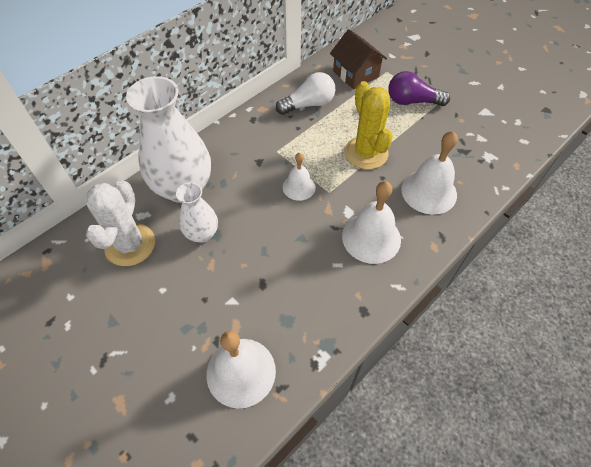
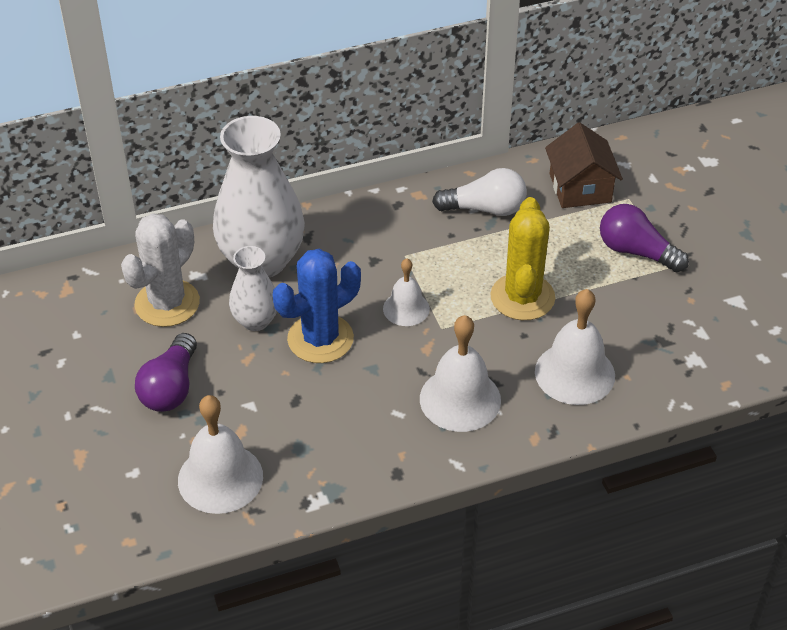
camera: 25 degrees right, 10 degrees down
(165, 311) = (170, 387): none -> purple light bulb
(254, 230) = (320, 339): none -> blue cactus

